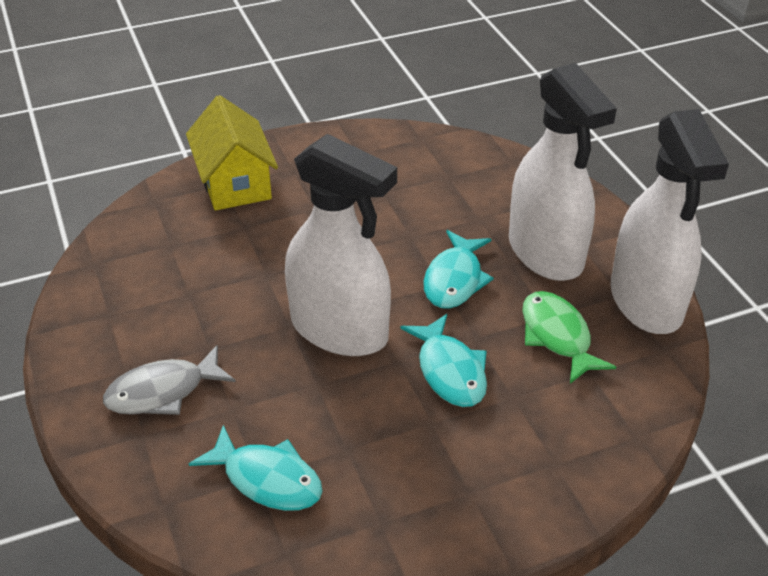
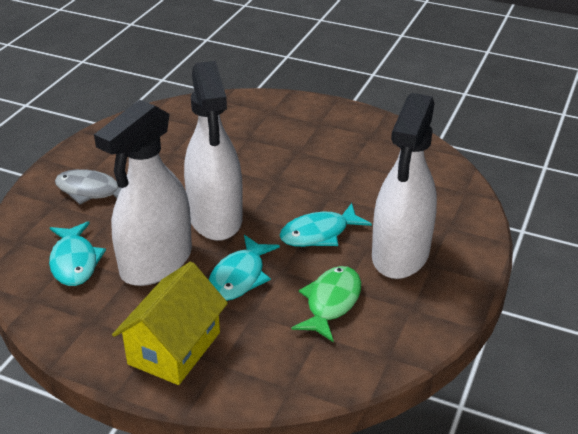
camera: 45 degrees right, 5 degrees down
(235, 183) = (277, 114): yellow house -> yellow house (174, 348)
(646, 302) = (422, 323): white spray bottle -> white spray bottle (156, 263)

